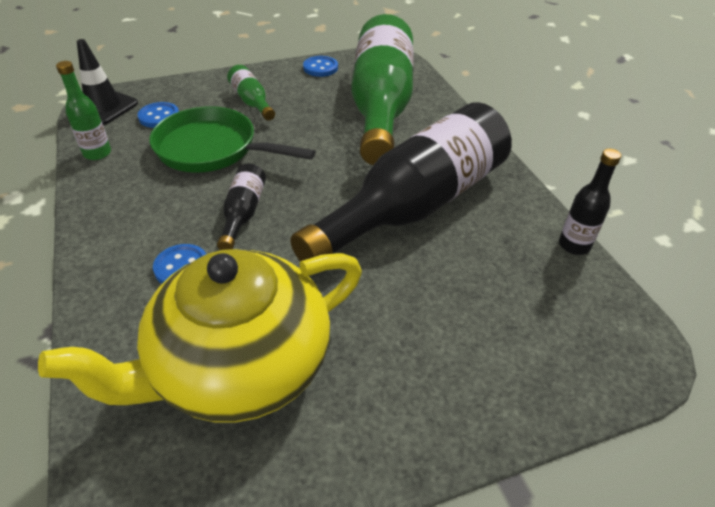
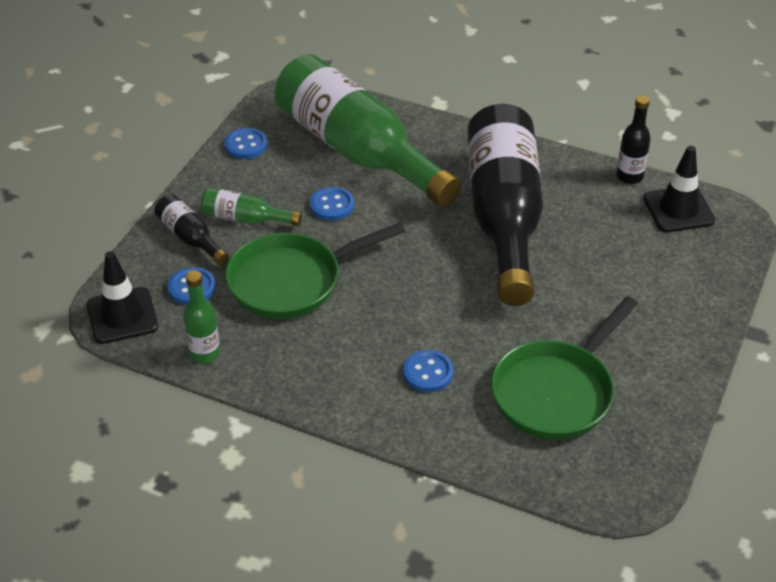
camera: 45 degrees left, 0 degrees up
(238, 366) = (556, 392): yellow teapot -> green pan
(243, 213) = (403, 309): black bottle -> black bottle (190, 238)
(312, 124) = (332, 205): none -> blue button
(587, 302) = (678, 209): none -> black traffic cone

